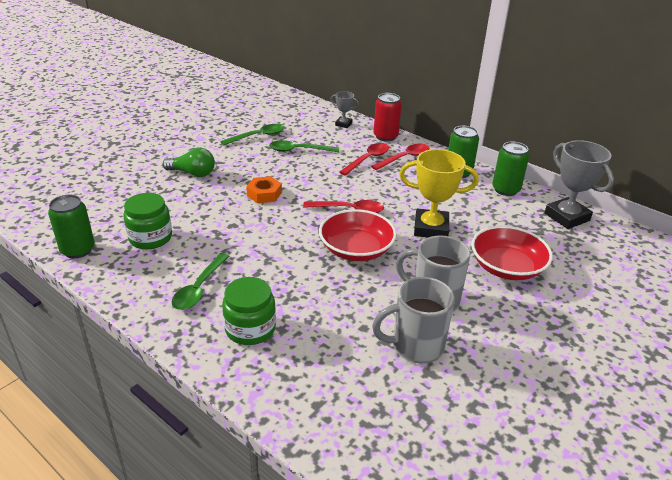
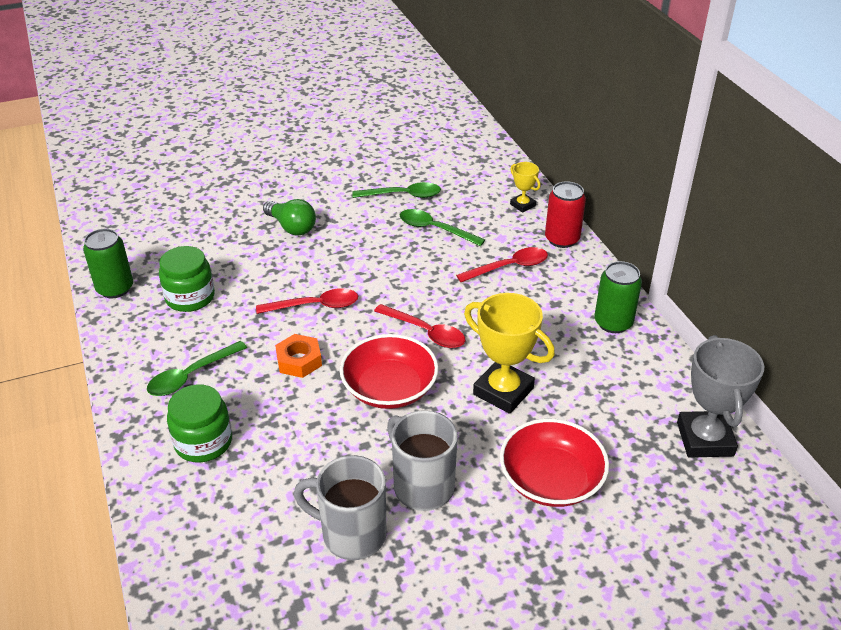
camera: 30 degrees right, 5 degrees up
(264, 194) = (347, 279): orange nut -> orange nut (299, 361)
(343, 124) = (522, 205): grey trophy -> yellow trophy
(404, 158) = (559, 279): red spoon -> red spoon (315, 306)
(505, 190) = (655, 369): green can -> none

